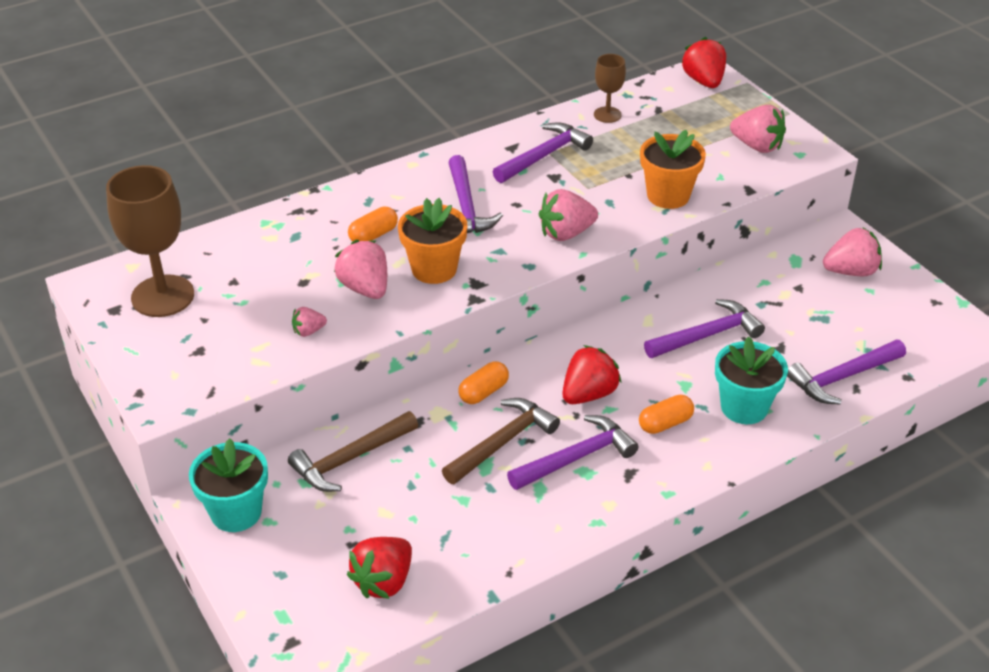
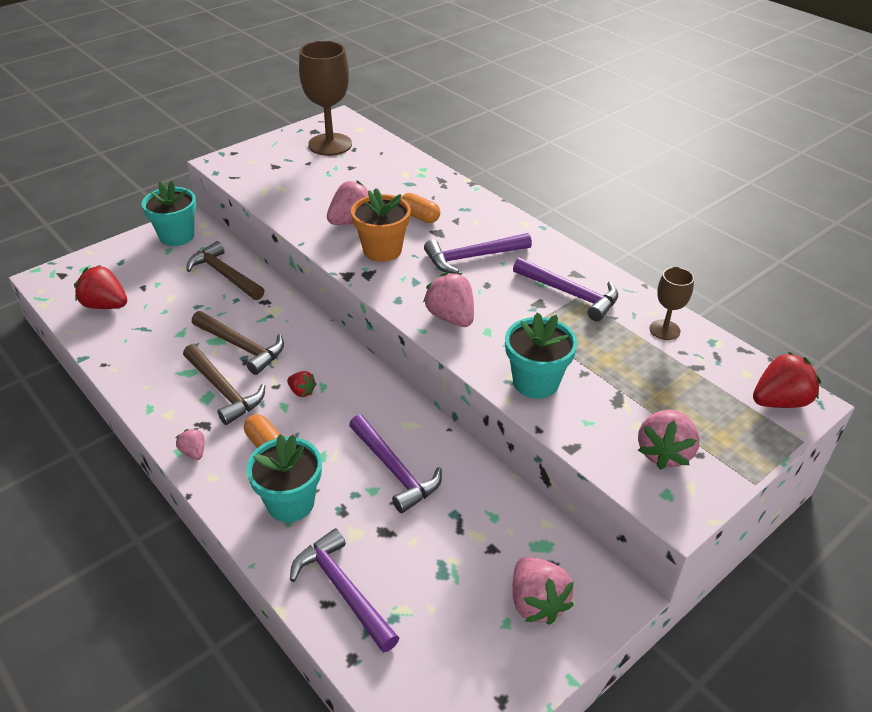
camera: 80 degrees right, 0 degrees up
(308, 331) = (298, 204): pink strawberry -> pink strawberry (194, 452)
(483, 392) = (300, 330): orange capsule -> none
(576, 458) = (223, 390): purple hammer -> brown hammer
(588, 394) = (302, 391): red strawberry -> red strawberry, size x0.54
(668, 196) = (535, 382): orange flower pot -> turquoise flower pot

